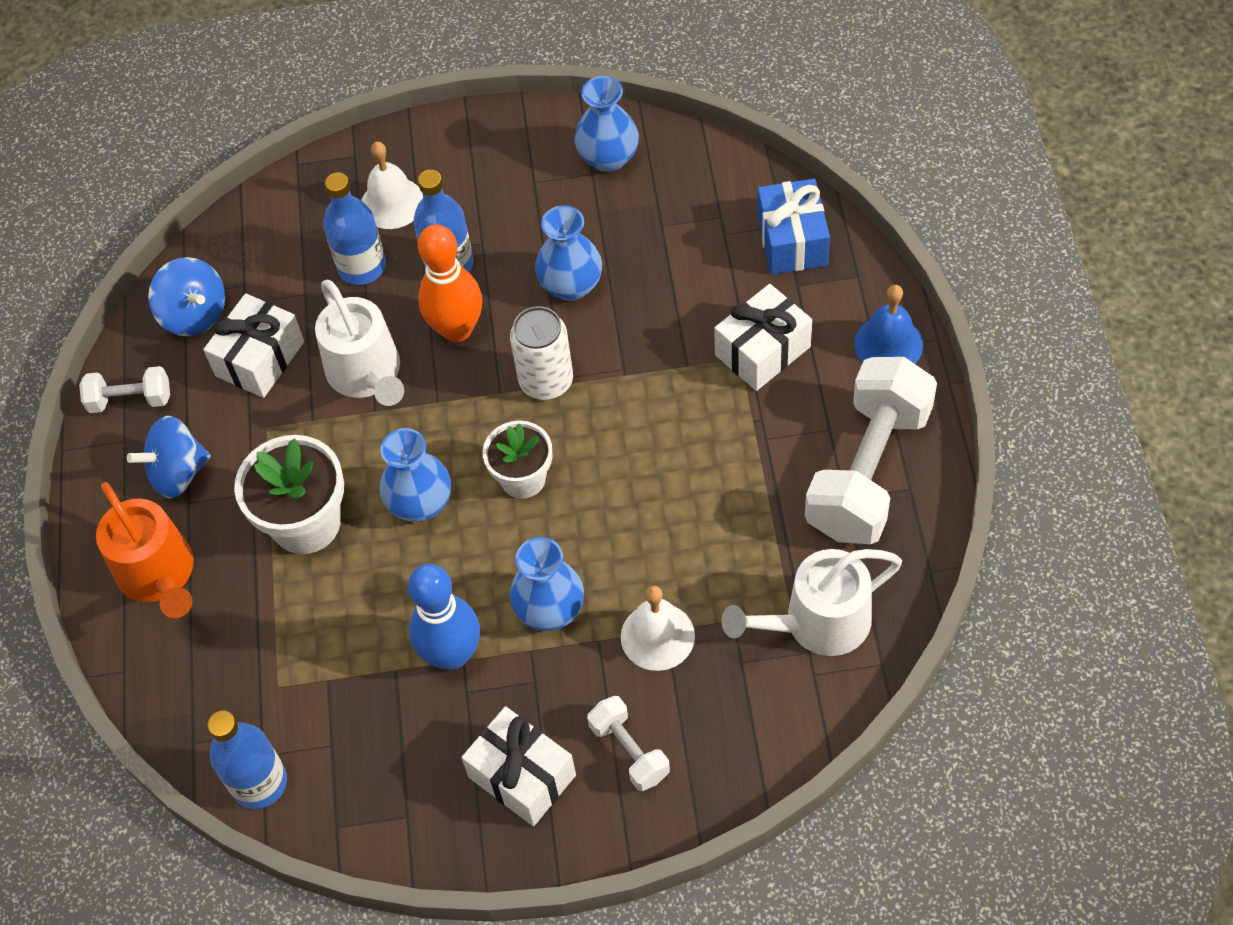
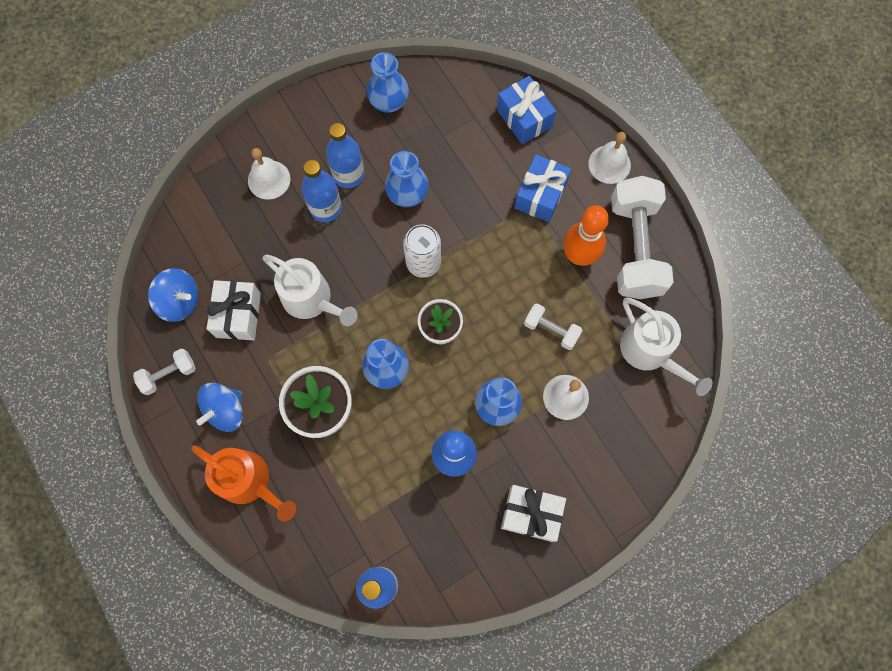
camera: 30 degrees left, 15 degrees up
(362, 267) = (271, 229): blue bottle -> blue bottle (348, 174)
(457, 329) = (352, 249): orange bowling pin -> orange bowling pin (578, 255)
(629, 751) = (583, 473): white dumbbell -> white dumbbell (551, 330)
(762, 351) = (540, 195): white gift -> blue gift
(817, 623) = (650, 352): white watering can -> white watering can turned 75 degrees counterclockwise
(888, 344) = (609, 164): blue bell -> white bell

